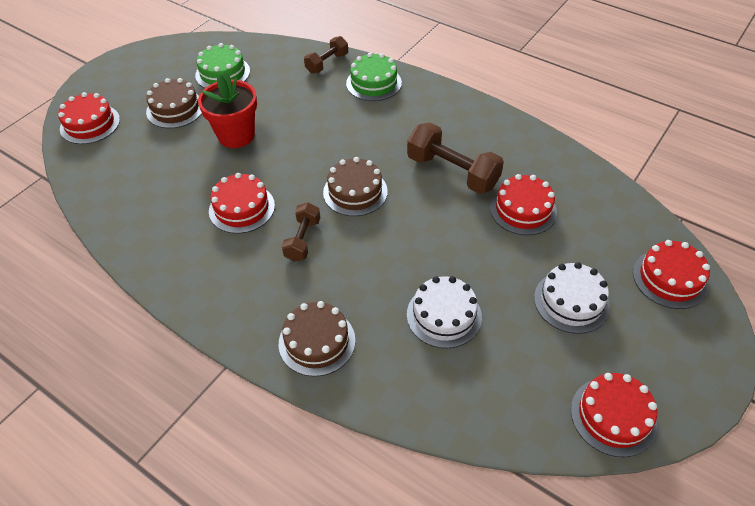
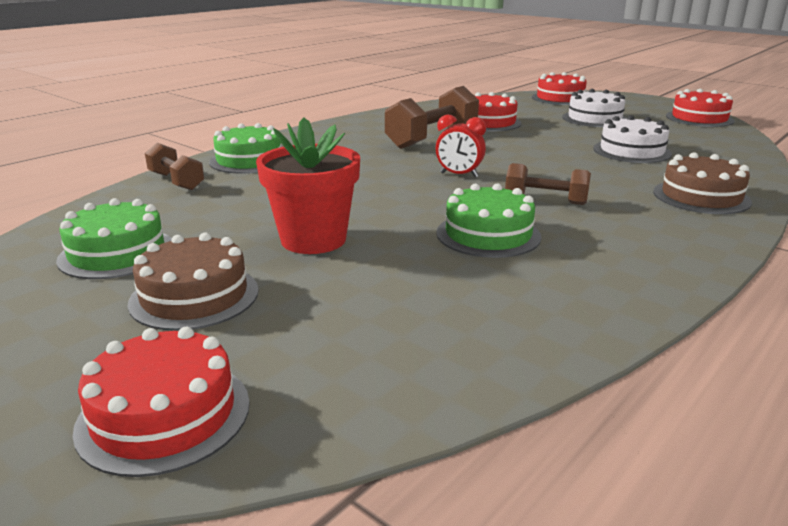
camera: 85 degrees left, 25 degrees down
(242, 208) = (488, 234): red cake -> green cake
(355, 192) = (459, 175): brown cake -> red clock

